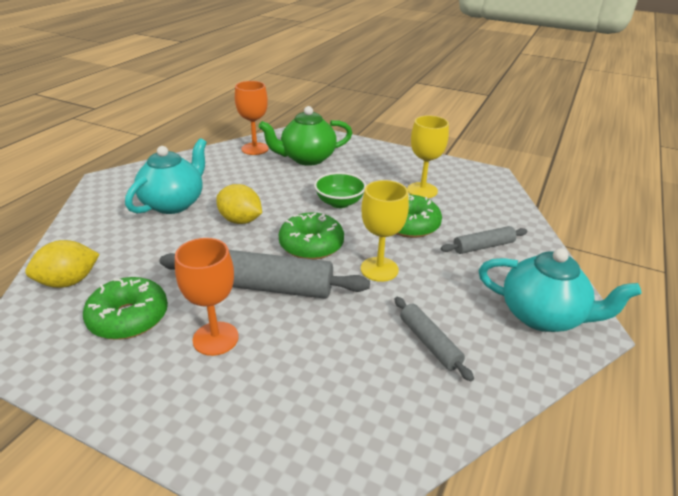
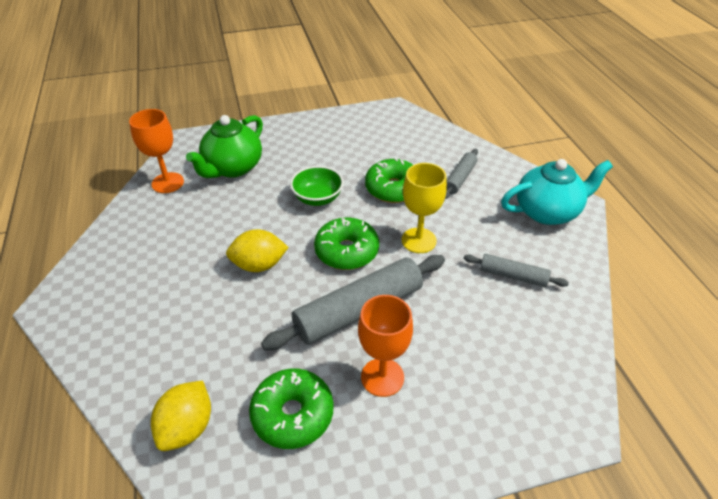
camera: 40 degrees left, 10 degrees up
(174, 203) = (171, 286): turquoise teapot -> none
(422, 190) = (365, 151): yellow goblet -> none

